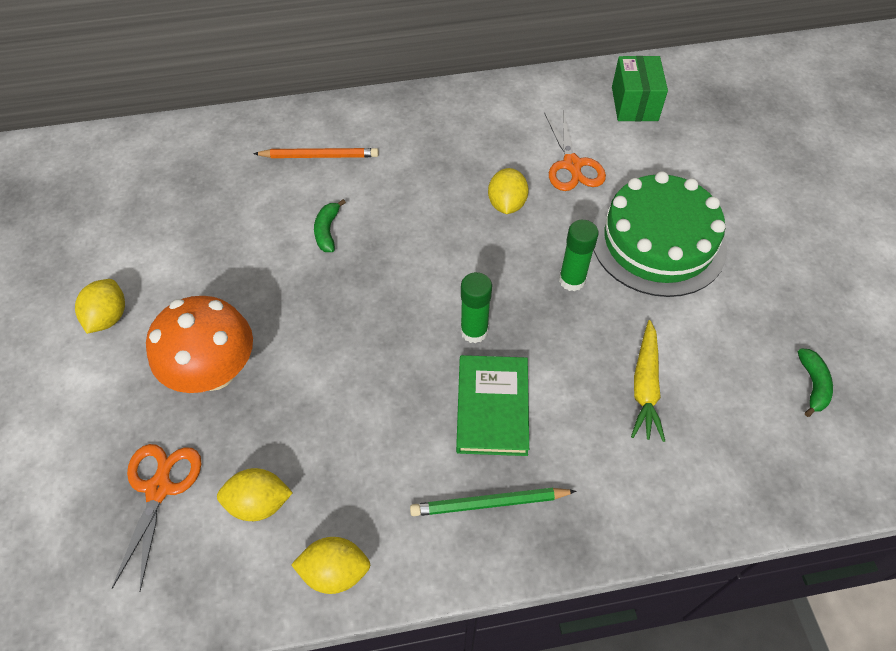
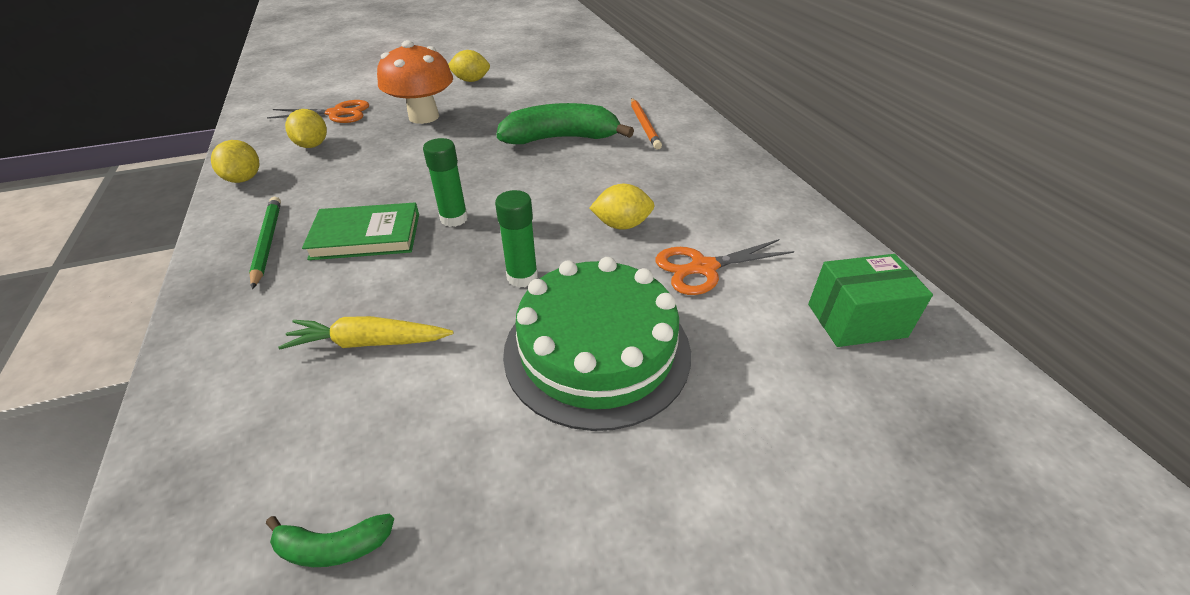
camera: 80 degrees right, 15 degrees down
(327, 231) = (561, 138): green banana -> green banana, size x2.27

